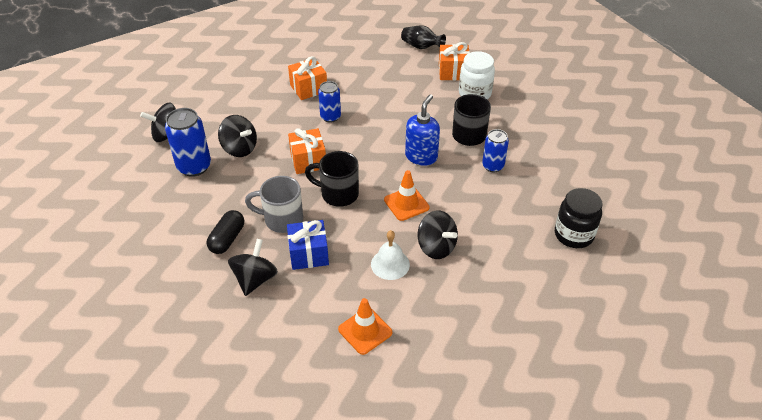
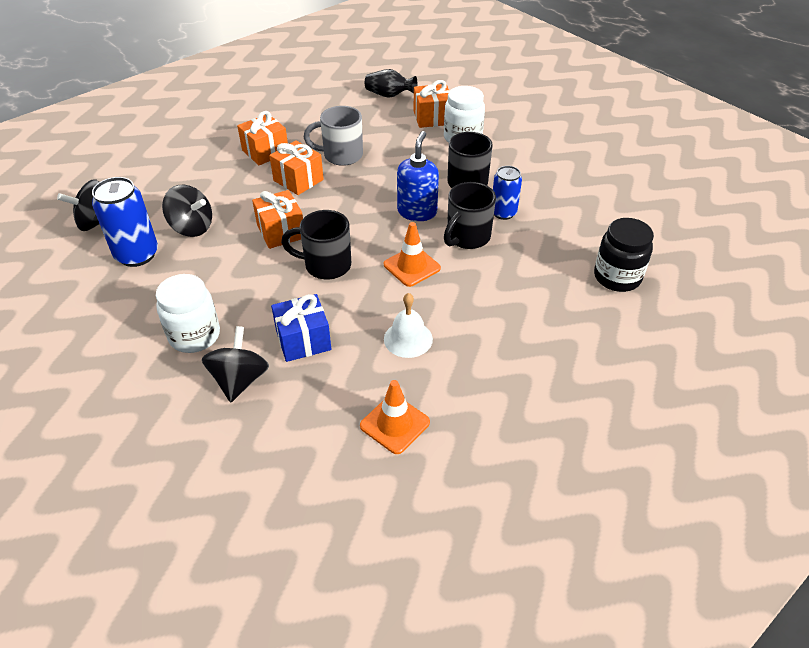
camera: 10 degrees left, 0 degrees up
(227, 239) = (194, 335): black capsule -> white jar
(282, 220) = (261, 303): grey mug -> grey mug (341, 155)
(330, 117) = (298, 180): blue can -> orange gift
(436, 247) = (459, 311): black spinning top -> none
(457, 184) = (467, 237): none -> black mug

